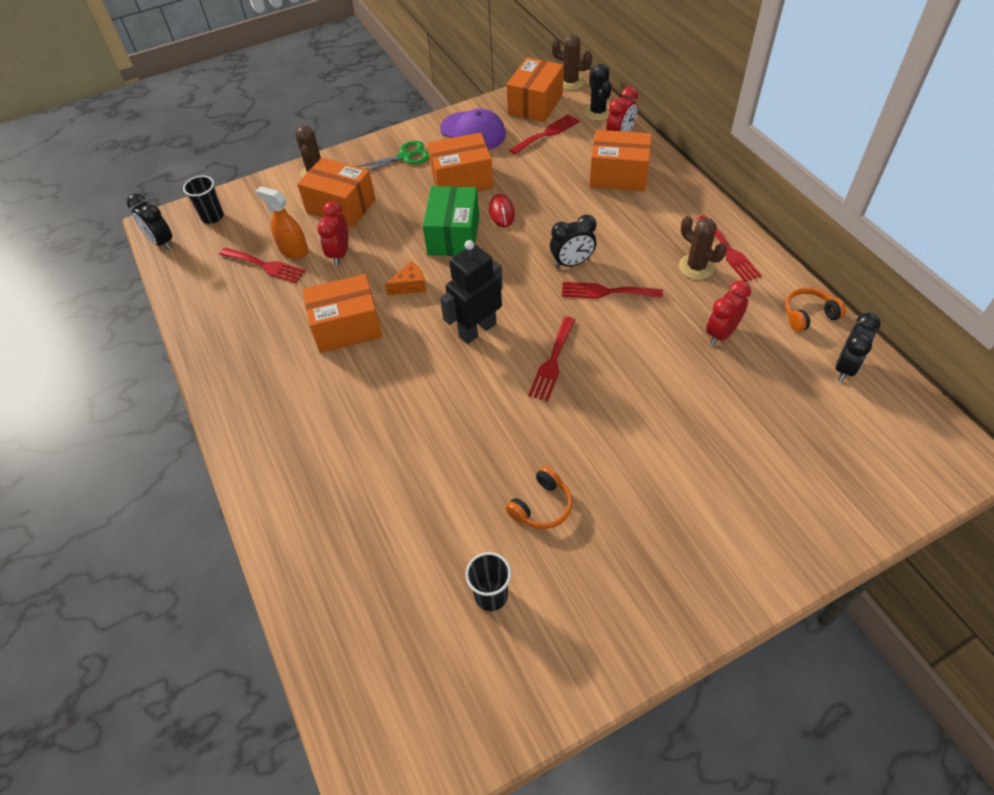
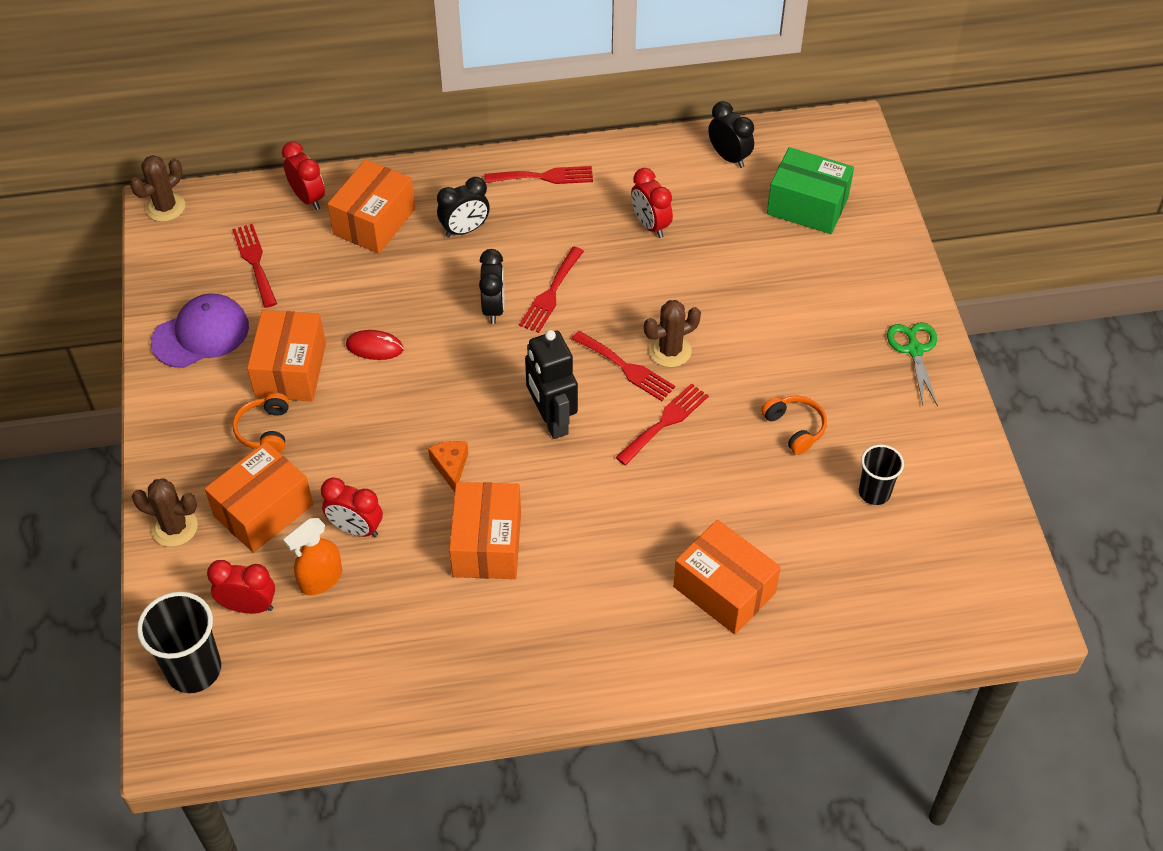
camera: 75 degrees left, 0 degrees up
(161, 242) = (212, 741): black clock -> black clock (465, 230)
(212, 217) = (194, 669): black cup -> black cup, size x1.60
(264, 224) = (249, 606): none -> red clock
(265, 266) = (333, 616): red fork -> red fork (665, 422)
(405, 157) = (205, 419): green scissors -> green scissors (914, 350)
(453, 235) = (388, 404): green box -> green box (807, 206)
(535, 104) = (186, 255): orange box -> orange box (724, 590)
(597, 112) = (245, 201): black cactus -> none
(696, 267) = (553, 210): brown cactus -> brown cactus (670, 351)
(808, 315) = (657, 155): orange headphones -> orange headphones (265, 430)

